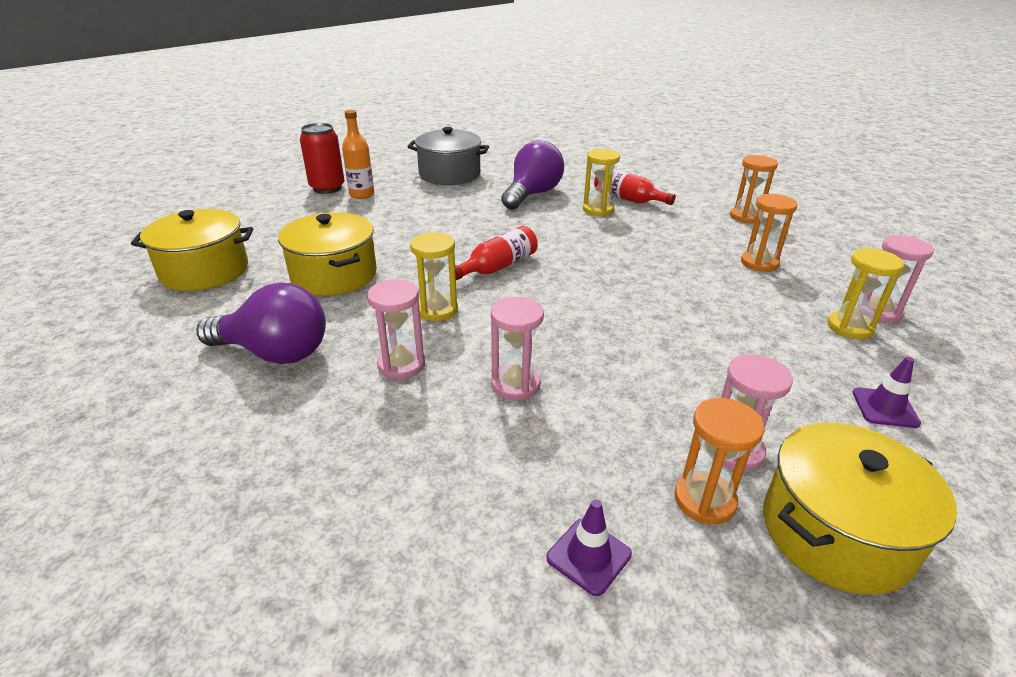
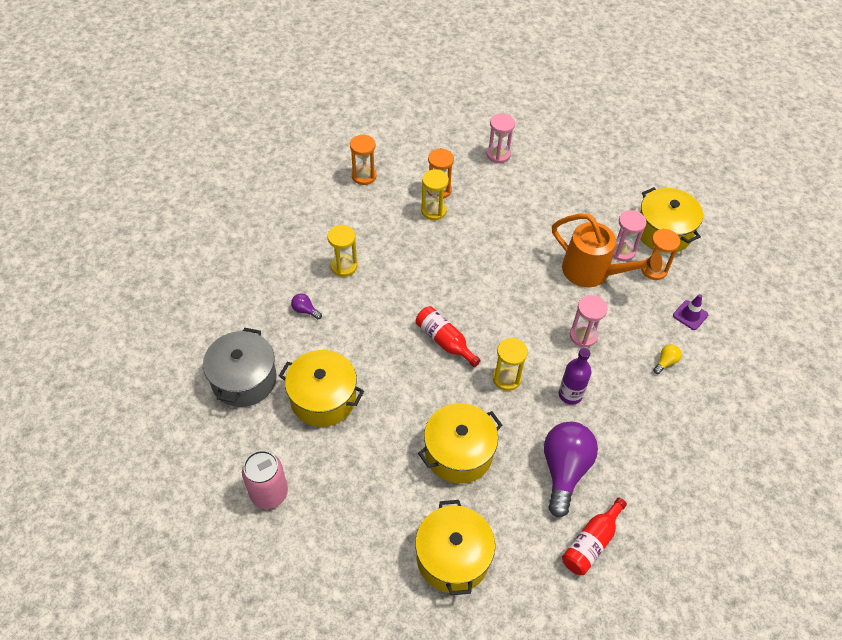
camera: 90 degrees left, 20 degrees up
(327, 188) = (269, 493): red can -> pink can
(362, 194) = (290, 456): orange bottle -> none
(401, 365) = (570, 394): pink hourglass -> purple bottle
(423, 205) = (323, 398): none -> yellow pot
(458, 494) = (665, 362): none -> yellow light bulb
(532, 194) = (305, 310): purple light bulb -> purple light bulb, size x0.41
(628, 199) = (322, 242): red bottle -> red bottle (591, 543)
(662, 405) = (592, 272): none -> orange watering can
(849, 327) = (515, 173): yellow hourglass -> yellow hourglass (433, 211)
(885, 408) = (584, 186): purple traffic cone -> none

